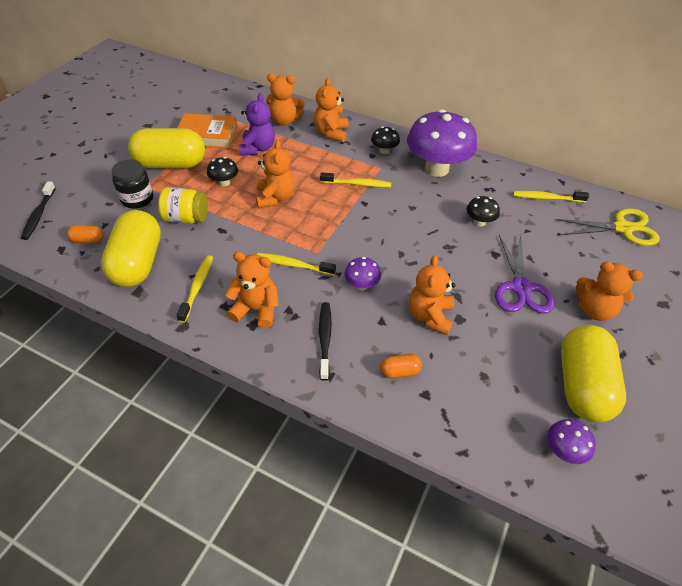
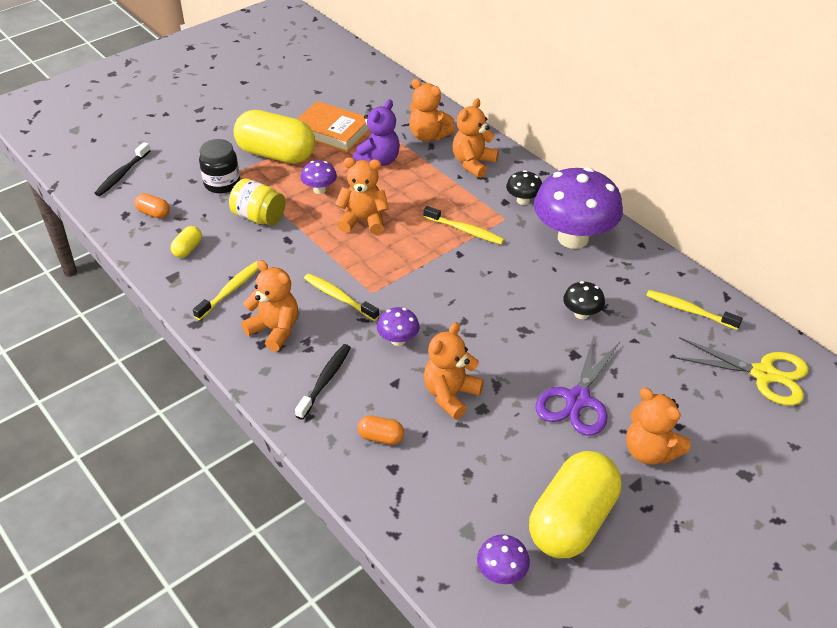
camera: 25 degrees right, 5 degrees down
(138, 263) = (188, 249): yellow capsule -> yellow capsule, size x0.42
(224, 182) = (319, 189): black mushroom -> purple mushroom
(275, 198) = (363, 221): orange teddy bear -> orange teddy bear turned 105 degrees counterclockwise

